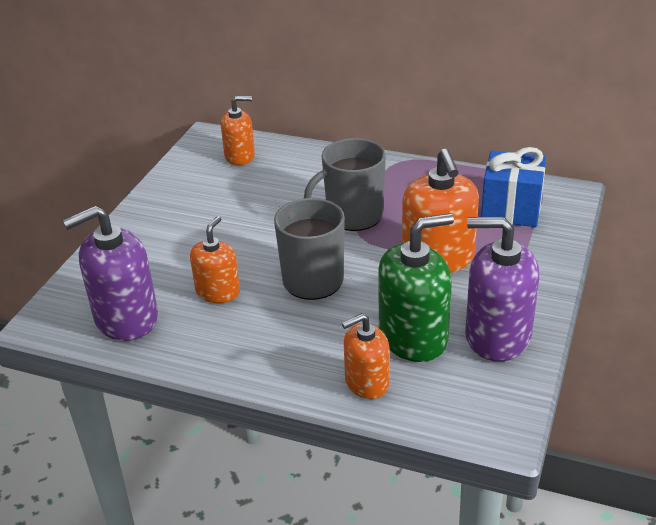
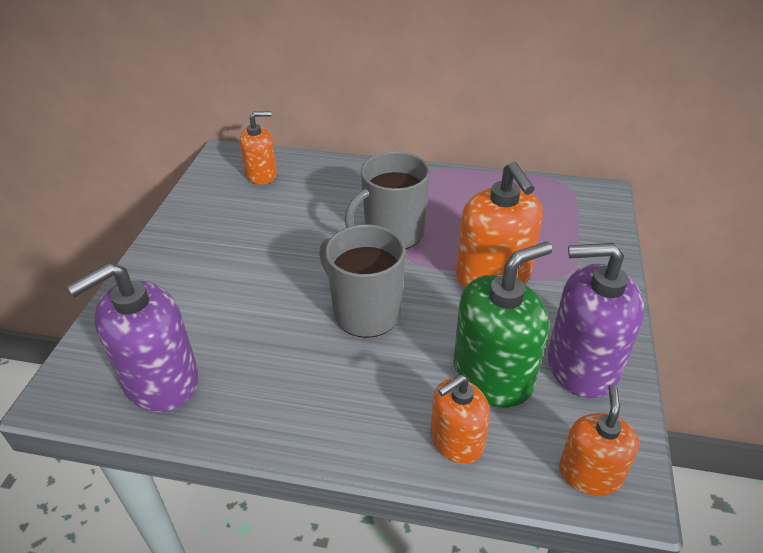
camera: 10 degrees left, 5 degrees up
(218, 292) = (263, 336): orange soap dispenser -> orange soap dispenser (590, 473)
(511, 209) = (550, 215): blue gift -> none

